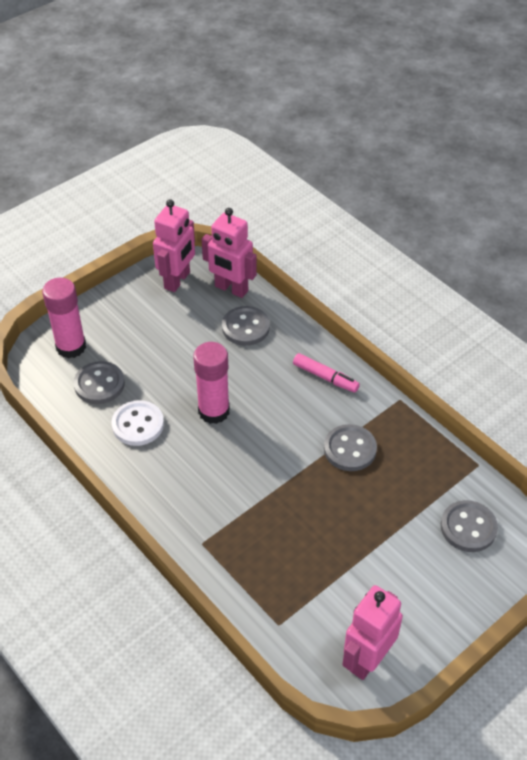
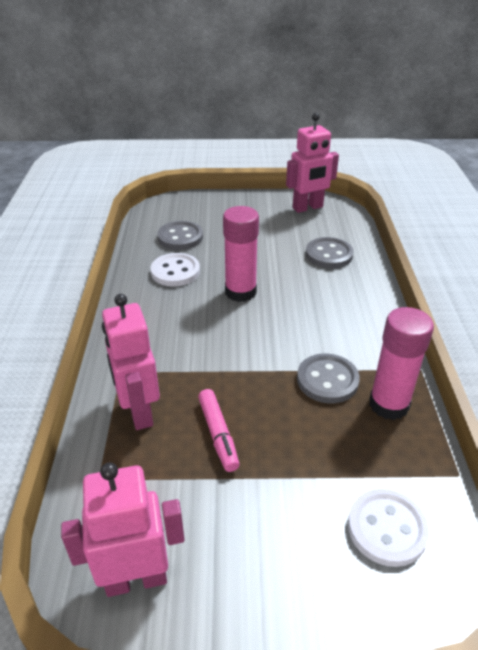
camera: 40 degrees right, 10 degrees down
(71, 347) = (189, 210): pink glue stick -> pink glue stick (389, 404)
(231, 289) = (344, 228): pink robot -> pink robot (139, 412)
(325, 377) = (362, 317): pink marker -> pink marker (218, 434)
(468, 527) = (387, 528): grey button -> white button

